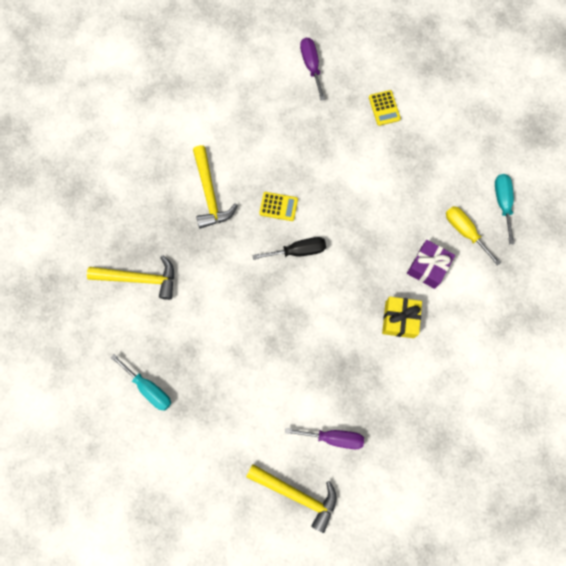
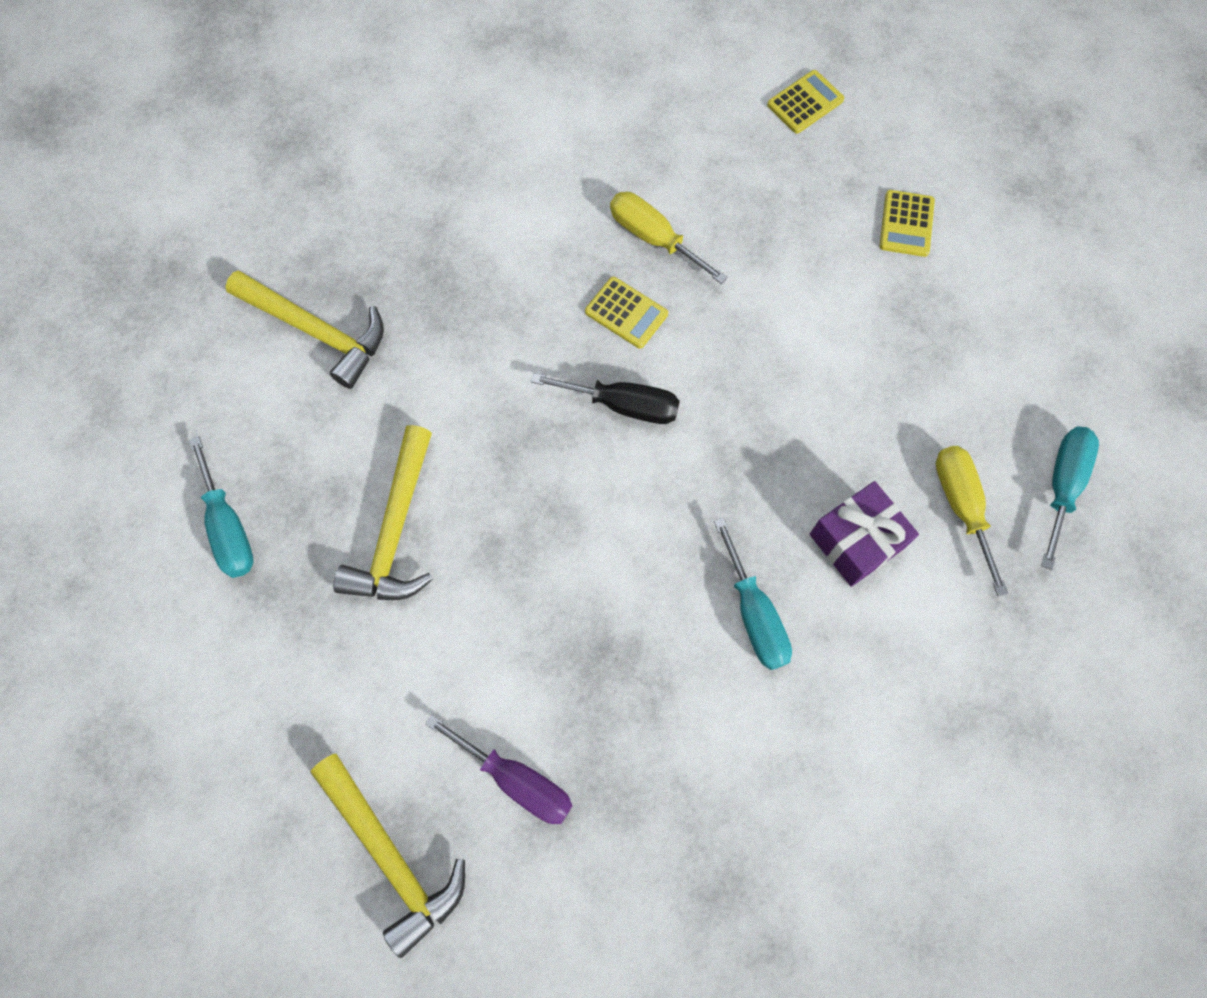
camera: 25 degrees right, 5 degrees down
(210, 193) = (515, 241): yellow hammer -> yellow hammer (395, 530)
(273, 164) = (653, 238): none -> yellow screwdriver
(311, 66) = (805, 102): purple screwdriver -> yellow calculator
(399, 319) = (754, 614): yellow gift -> turquoise screwdriver

